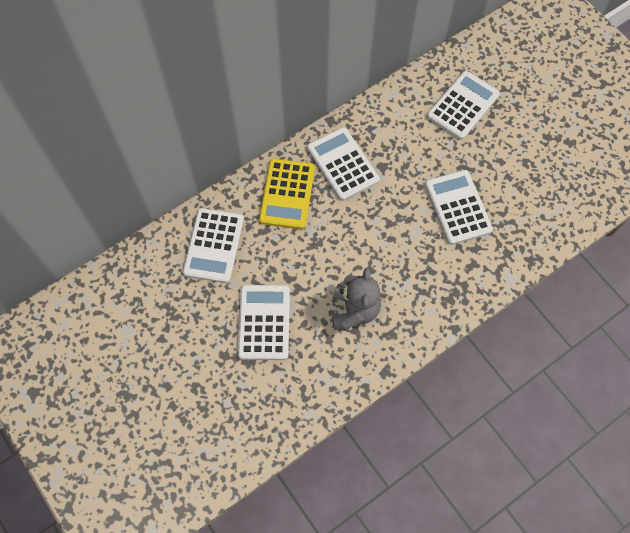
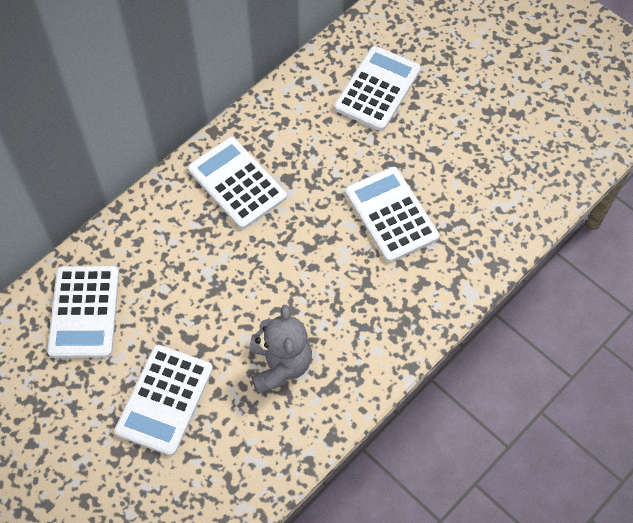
camera: 10 degrees left, 5 degrees down
(264, 322) = (164, 400): white calculator -> white calculator turned 150 degrees counterclockwise
(287, 194) = (171, 231): yellow calculator -> none

